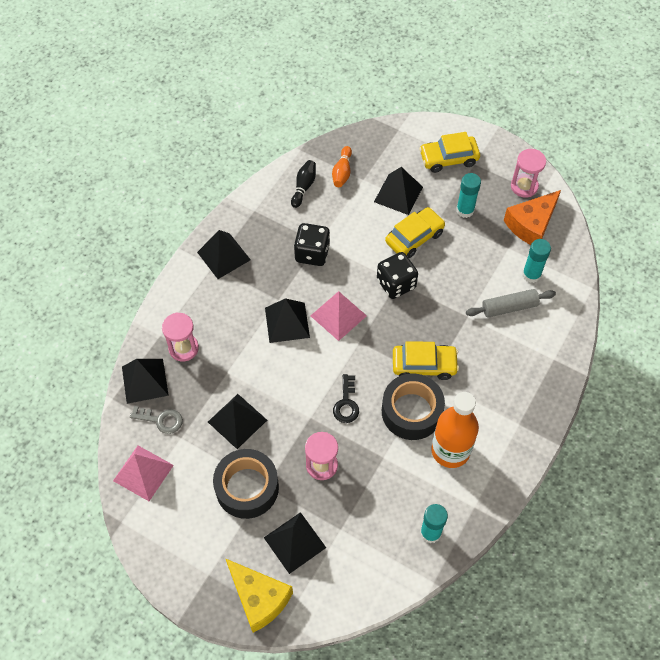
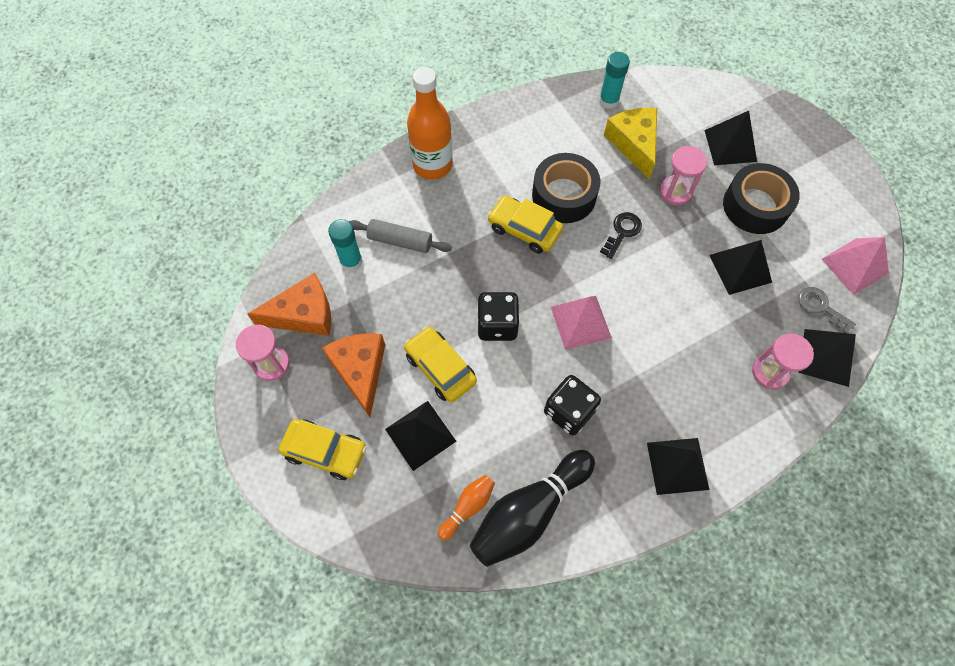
camera: 150 degrees left, 5 degrees up
(259, 598) = (779, 122): yellow cheese -> yellow cheese (634, 144)
(287, 322) = (640, 343): black pyramid -> none
(304, 187) = (529, 512): black bowling pin -> black bowling pin, size x2.02
(414, 237) = (440, 368): yellow car -> yellow car turned 60 degrees clockwise
(450, 450) = (550, 149): orange bottle -> orange bottle (432, 165)
(465, 210) = (360, 371): turquoise glue stick -> orange cheese

